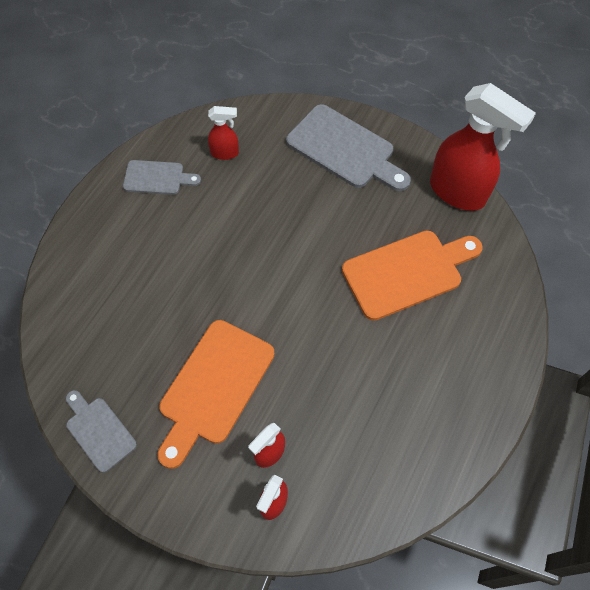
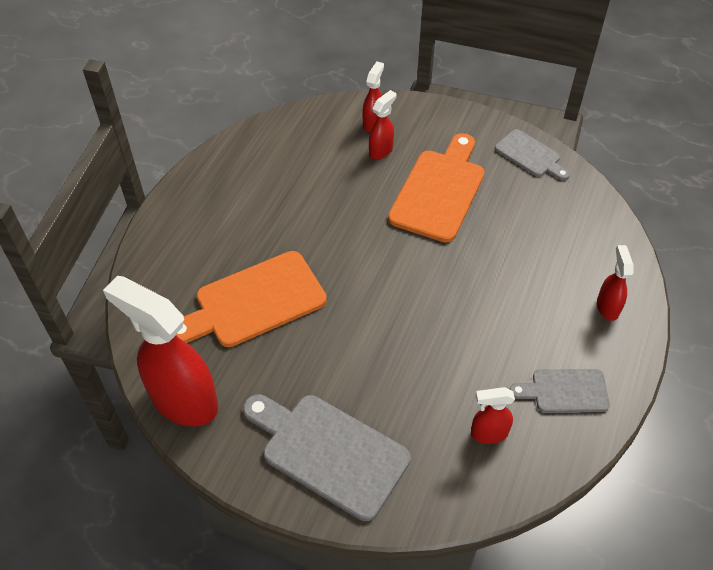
camera: 175 degrees right, 10 degrees down
(93, 243) = (607, 307): none -> red spray bottle

